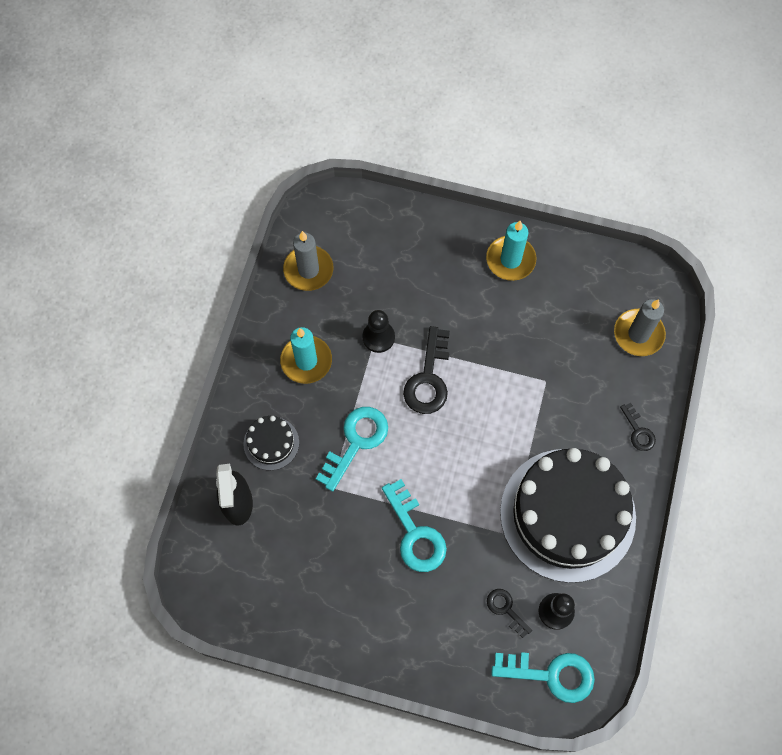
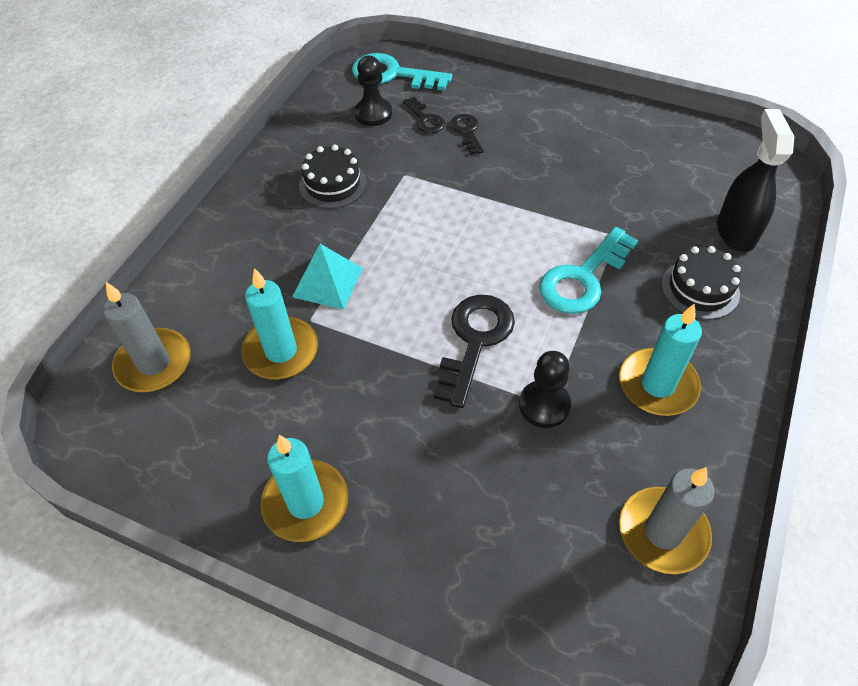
camera: 170 degrees left, 15 degrees down
(415, 534) = (515, 184): turquoise key -> none
(542, 414) = (327, 282): none -> turquoise pyramid
(557, 354) = (281, 351): none -> turquoise candle
(567, 514) = (332, 184): black cake -> black cake, size x0.42
(638, 431) = (213, 251): black key -> black key (467, 132)

